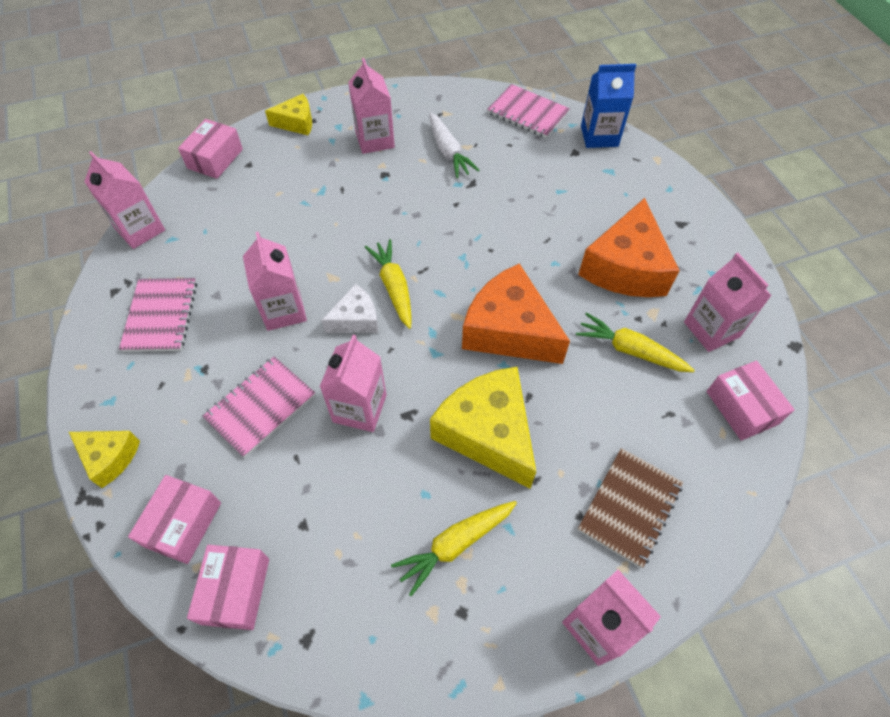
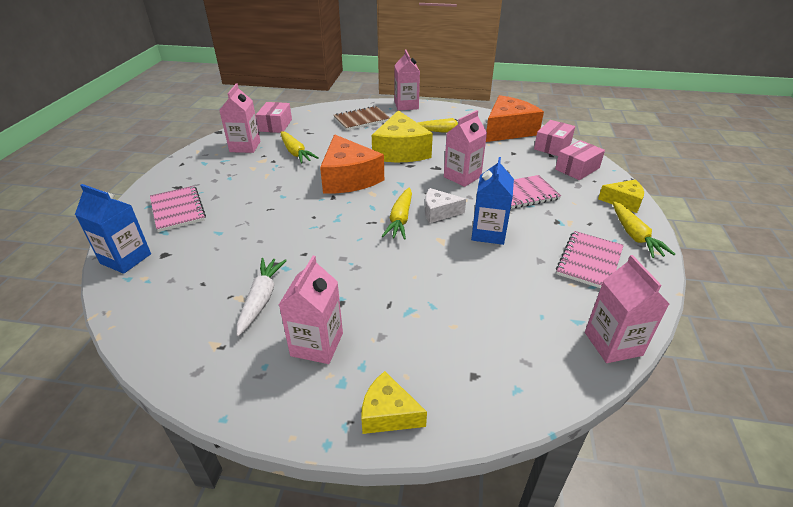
camera: 150 degrees left, 20 degrees down
(102, 385) = (634, 235): none -> yellow carrot
(109, 457) = (623, 202): yellow cheese -> yellow cheese turned 135 degrees clockwise
(215, 159) = (513, 402): pink box -> none
(283, 310) = (488, 233): pink carton -> blue carton
(527, 113) = (144, 307): pink notebook -> pink notebook (177, 210)
(625, 267) = (245, 180): orange cheese -> orange cheese (508, 130)

